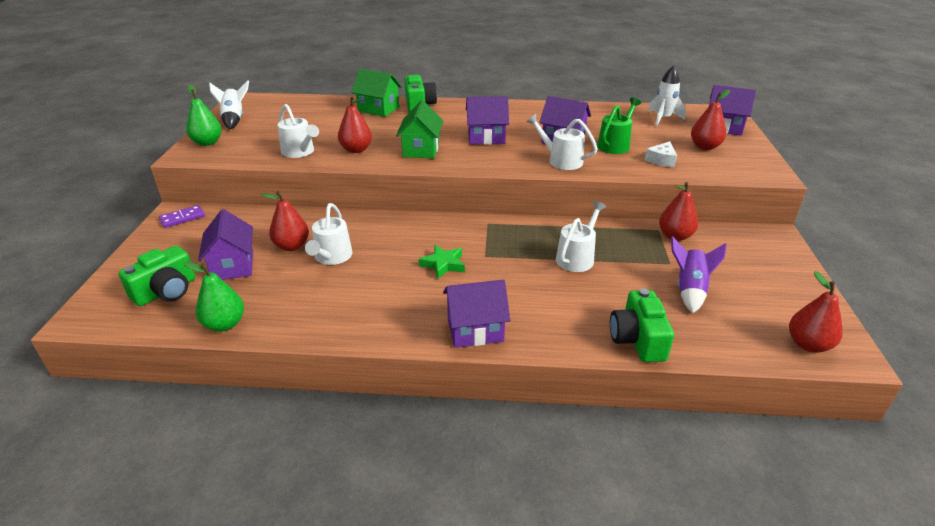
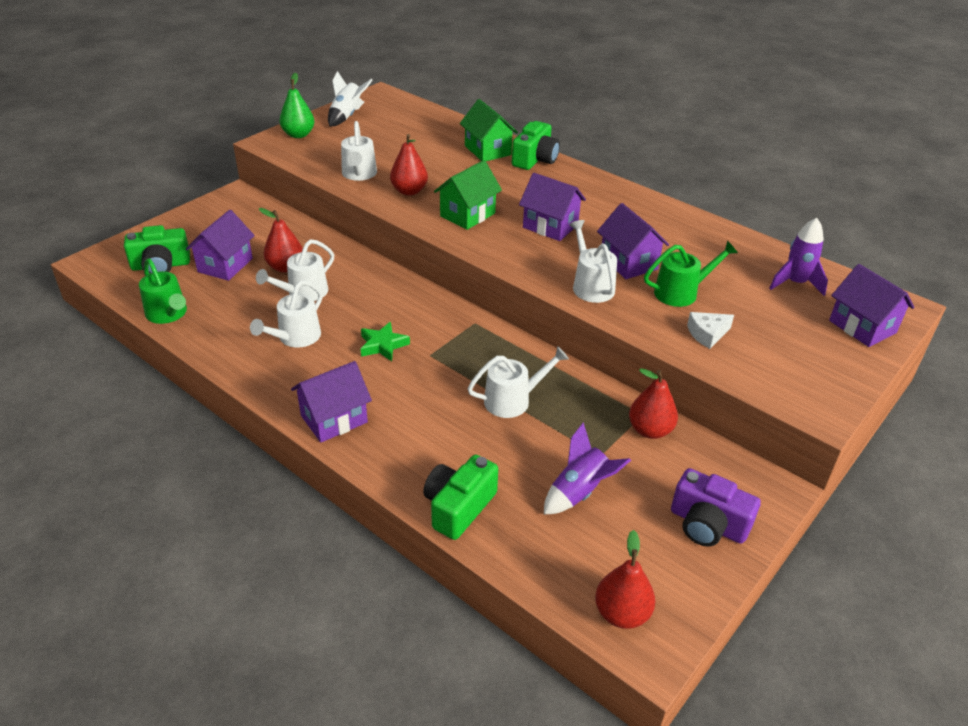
camera: 35 degrees right, 5 degrees up
(182, 218) = (236, 202): purple domino -> none
(224, 324) = (168, 314): green pear -> green watering can
(367, 290) = (295, 337): none -> white watering can
(475, 330) = (334, 419): purple house -> purple house turned 60 degrees counterclockwise
(663, 119) = (795, 283): white rocket -> purple rocket
(705, 147) = (791, 341): red pear -> none
(774, 270) = (707, 524): none -> purple camera

